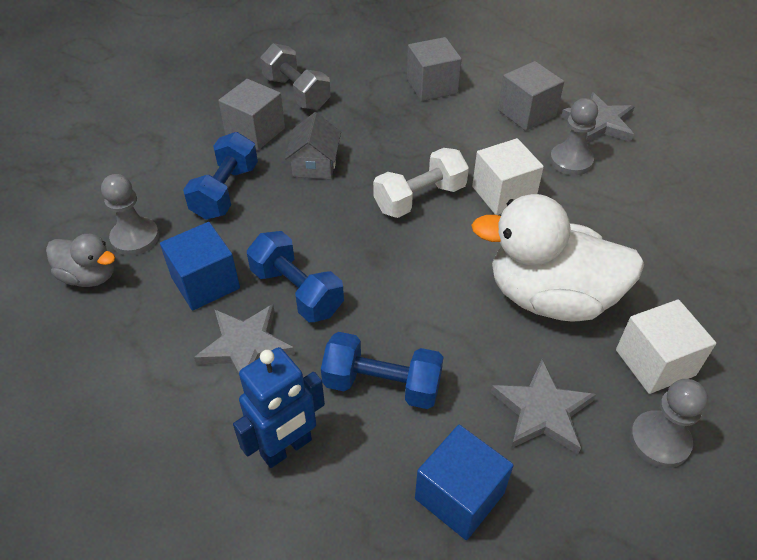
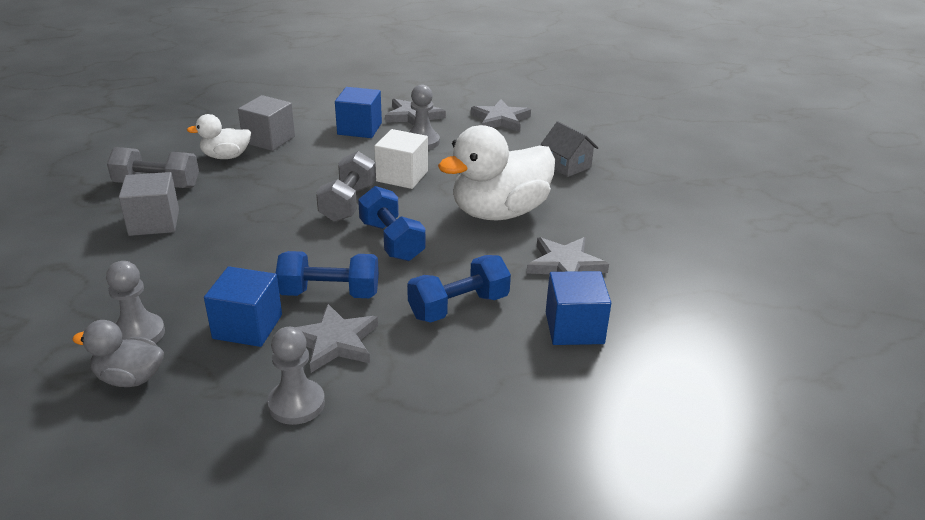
camera: 45 degrees left, 15 degrees down
(89, 276) = (130, 378): grey duck -> grey duck turned 150 degrees counterclockwise
(225, 191) = (182, 268): blue dumbbell -> blue dumbbell (391, 241)
(286, 448) = (442, 373): blue robot -> none
(315, 164) = (238, 219): grey house -> grey house (567, 165)
(377, 88) = (226, 156): none -> white duck
(420, 198) = (348, 203): white dumbbell -> grey dumbbell
(526, 113) = (359, 129): grey cube -> blue cube
(655, 362) = (592, 212): white cube -> none
(659, 440) = (636, 243): grey pawn -> grey pawn (296, 404)
(692, 174) = (500, 119): none -> grey star

